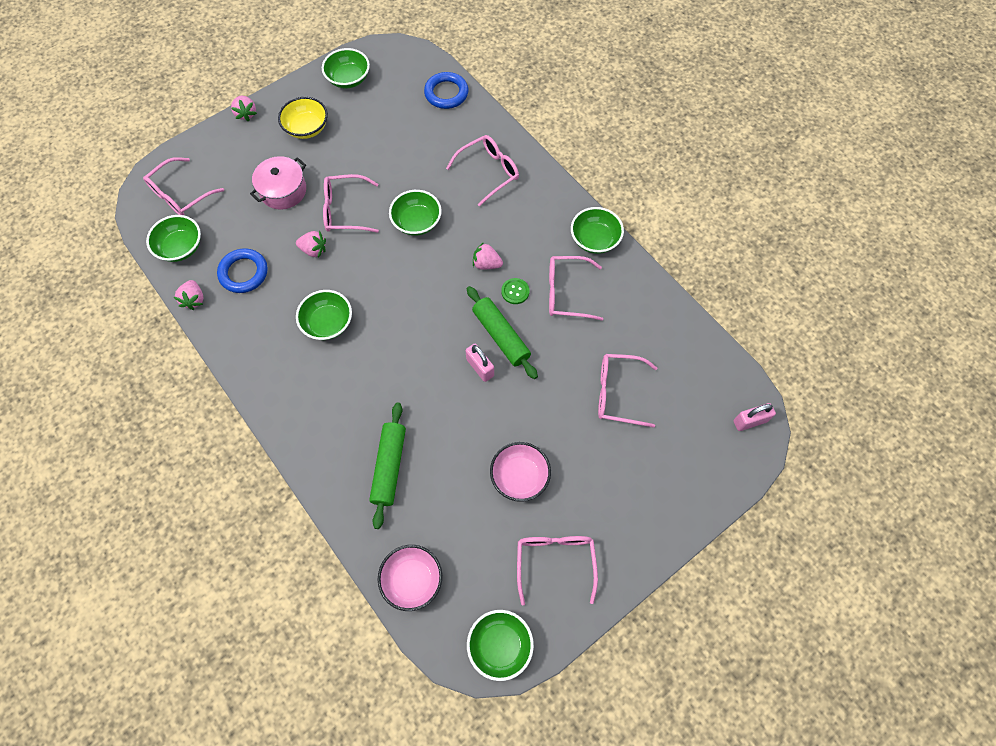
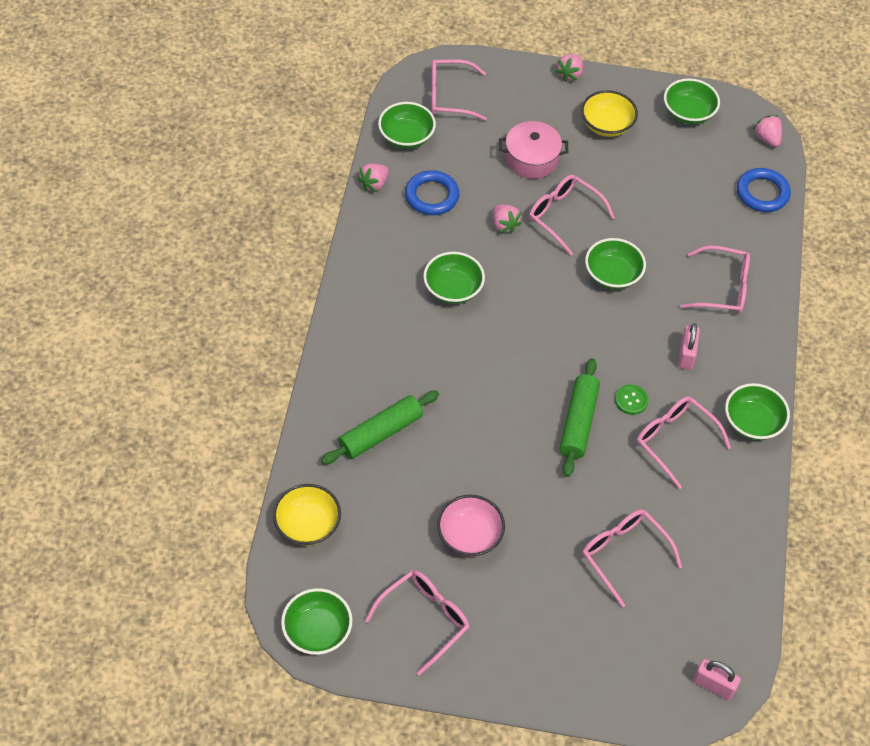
camera: 45 degrees right, 10 degrees down
(412, 580) = (308, 524): pink bowl -> yellow bowl
(480, 367) = (533, 429): pink padlock -> pink padlock (686, 355)
(486, 264) = (632, 358): pink strawberry -> pink strawberry (767, 138)

